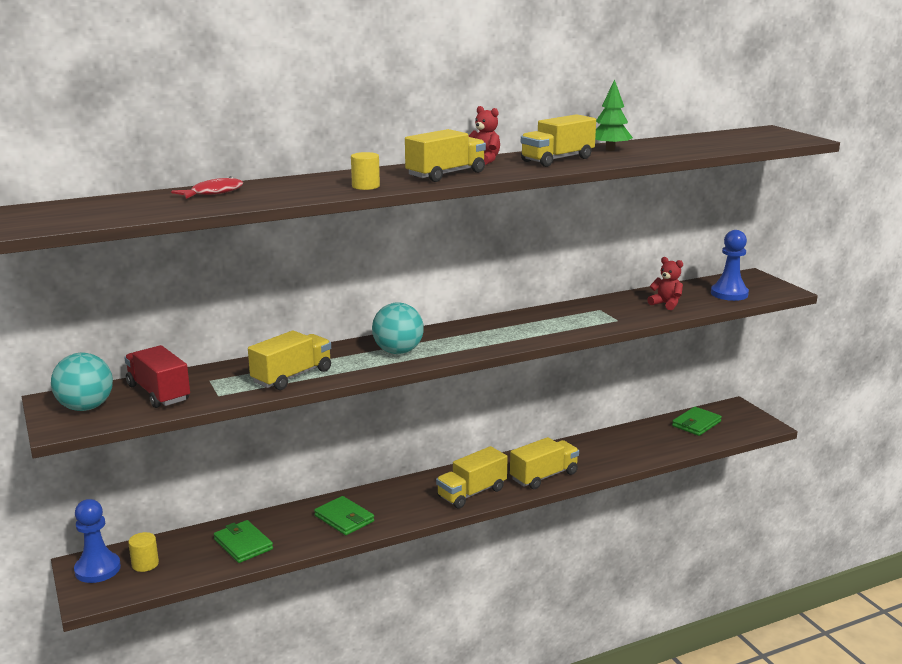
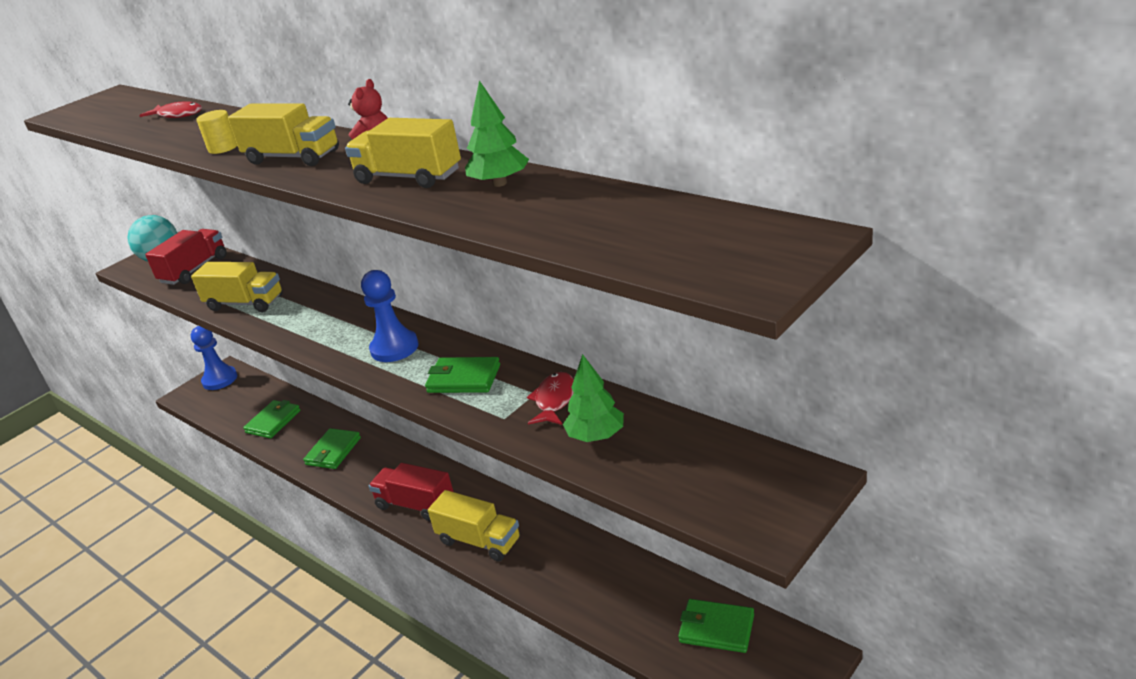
camera: 70 degrees right, 10 degrees up
(145, 564) = (232, 394): yellow cylinder -> none
(398, 352) = (325, 325): turquoise ball -> none
(471, 493) = (415, 505): yellow truck -> red truck
(554, 322) = (463, 379): none -> green wallet
(615, 306) = (554, 400): none -> red fish
(666, 304) = (596, 436): red teddy bear -> green tree
(729, 294) = (693, 479): blue pawn -> blue pawn (394, 348)

